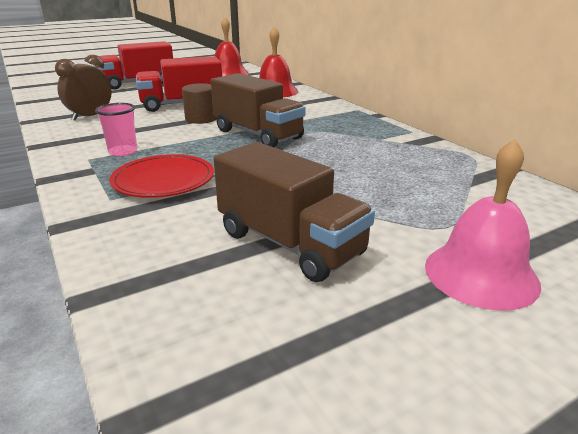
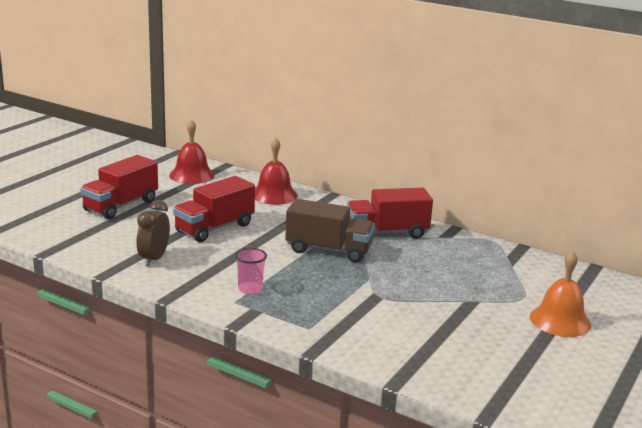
camera: 30 degrees left, 5 degrees down
(163, 180) = (322, 306): red plate -> none
(201, 119) = (258, 242): brown cylinder -> none
(289, 243) = (456, 329): brown truck -> none
(344, 130) = (387, 233): none -> red truck
(481, 274) = (560, 320): pink bell -> orange bell

